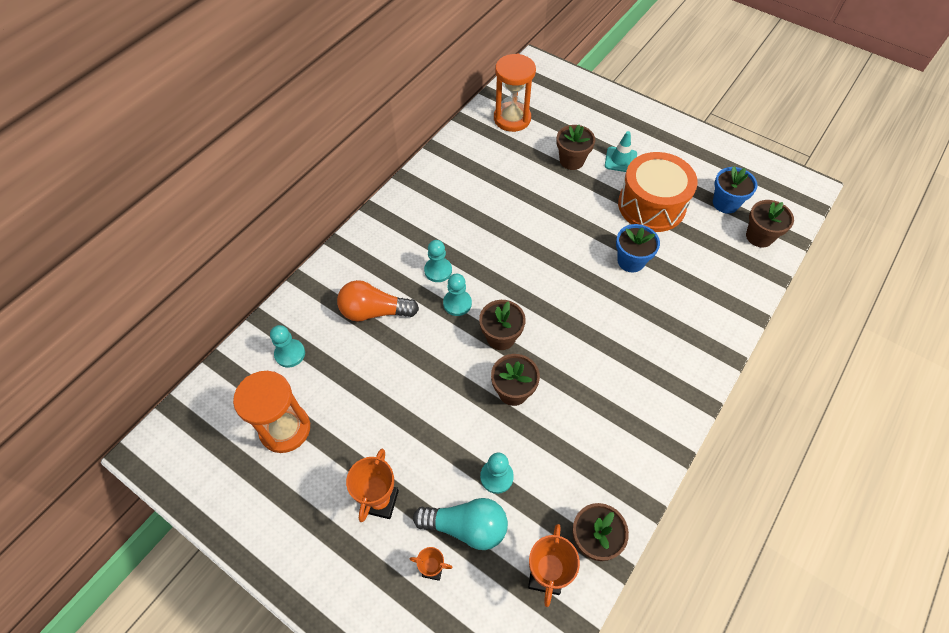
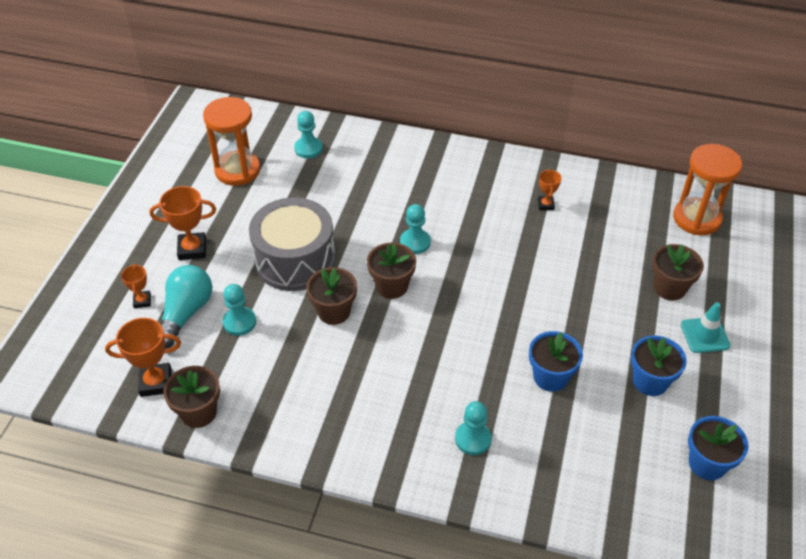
camera: 70 degrees right, 10 degrees down
(374, 311) = (377, 187): orange light bulb -> none
(437, 407) = (295, 260): none -> grey drum
(438, 270) = (447, 217): turquoise pawn -> turquoise pawn (473, 439)
(456, 199) = (545, 205): none -> orange trophy
(466, 527) = (186, 313): turquoise light bulb -> turquoise light bulb turned 150 degrees counterclockwise
(651, 205) = (650, 381): orange drum -> blue flower pot
(759, 236) = (673, 512): brown flower pot -> none

